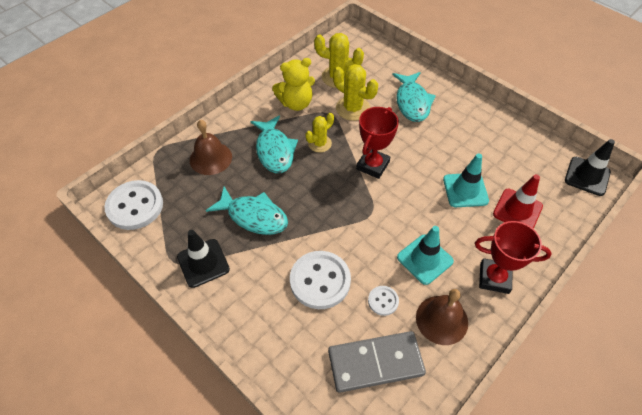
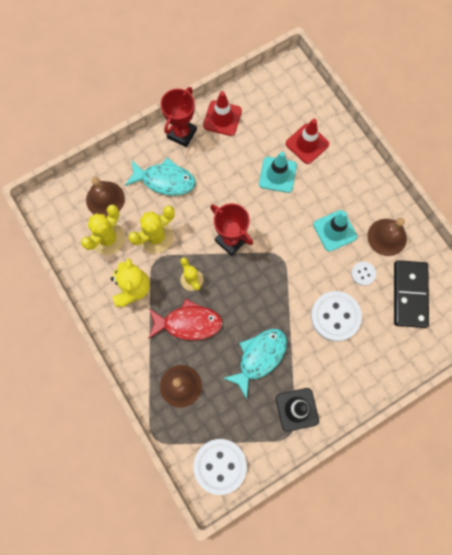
camera: 75 degrees left, 20 degrees up
(274, 150) = (188, 323): turquoise fish -> red fish
(374, 67) = (105, 199): none -> brown bell
(375, 363) = (410, 294): grey domino -> black domino
(494, 278) = (362, 187): red trophy -> red trophy (182, 134)
(502, 130) = (222, 118): none -> red traffic cone
(587, 176) = (288, 77): black traffic cone -> none

